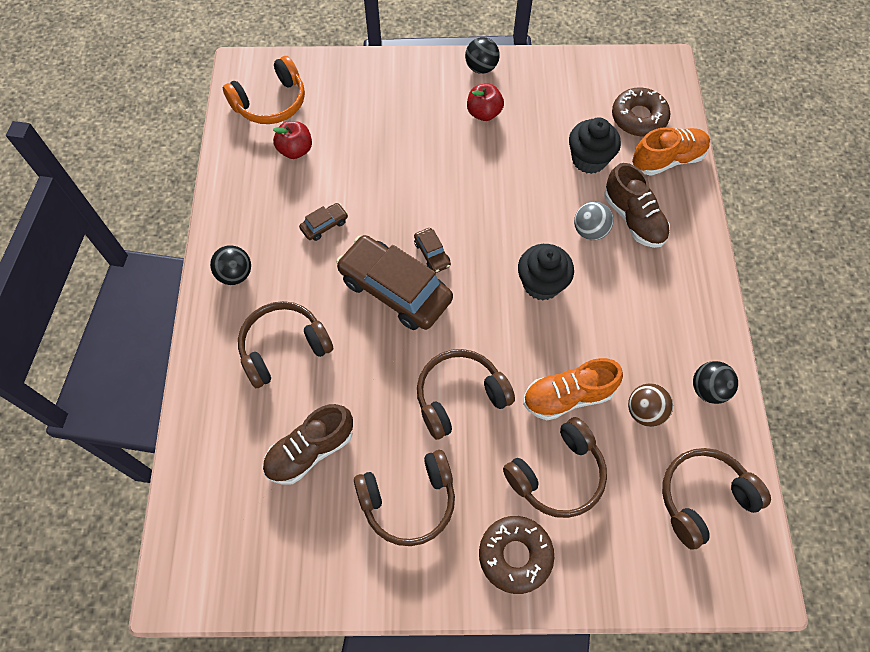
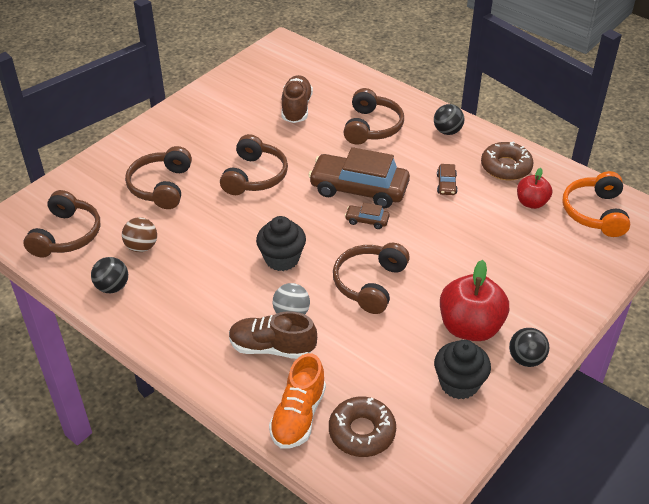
camera: 130 degrees right, 20 degrees down
(395, 290) = (359, 189): brown car -> brown car turned 150 degrees counterclockwise
(409, 501) = (224, 127): brown headphones -> brown headphones (369, 284)
(484, 113) = (470, 327): red apple -> red apple, size x1.73
(515, 555) = (147, 146): brown donut -> brown donut (506, 167)
(567, 396) = (195, 220): orange shoe -> none
(589, 159) = (354, 362): black cupcake -> black cupcake (459, 384)

